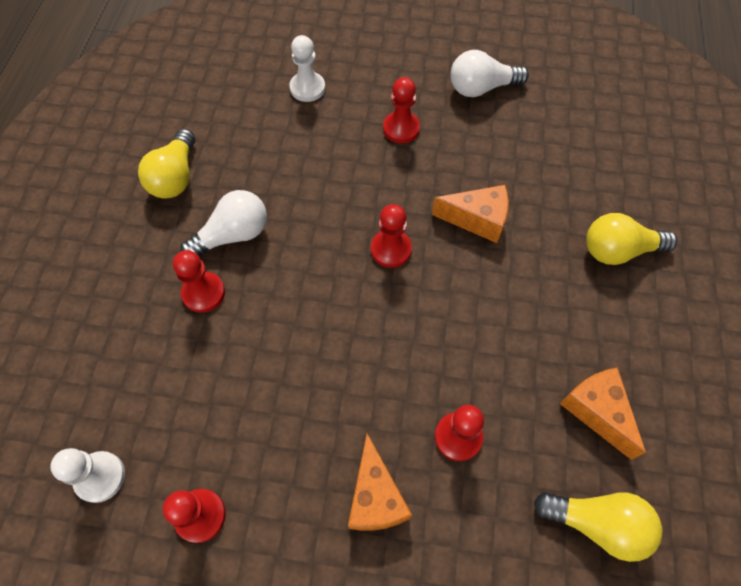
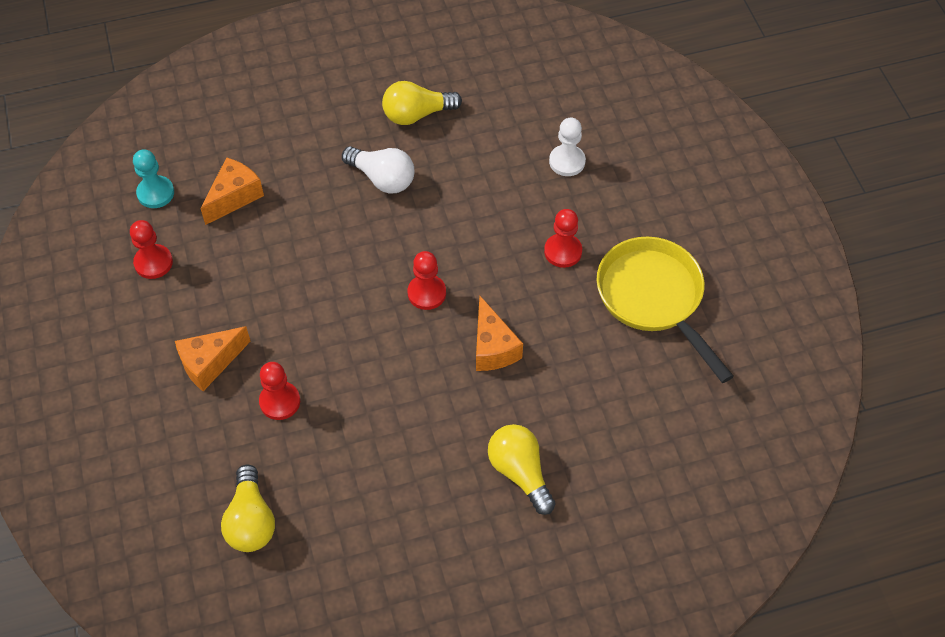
camera: 65 degrees right, 5 degrees down
(100, 477) = (155, 193): white pawn -> turquoise pawn
(203, 293) = (321, 184): red pawn -> none
(481, 88) = (654, 298): white light bulb -> yellow pan
(596, 411) = (346, 496): orange cheese -> orange cheese (234, 197)

